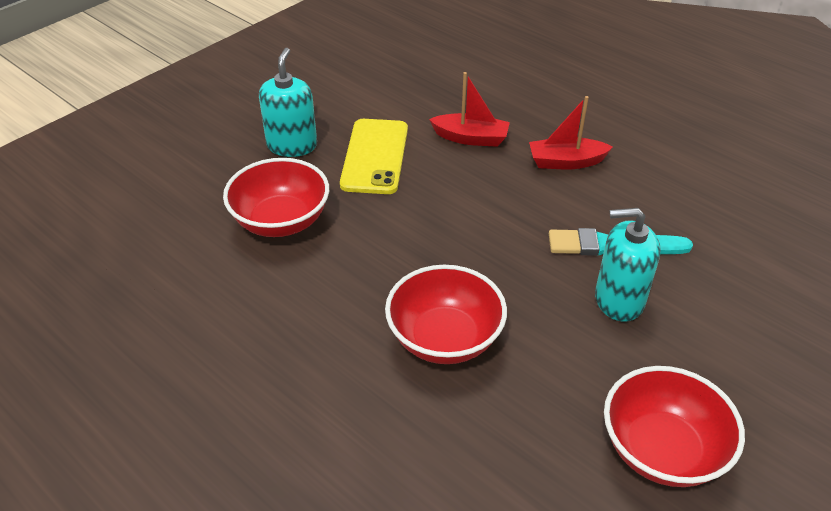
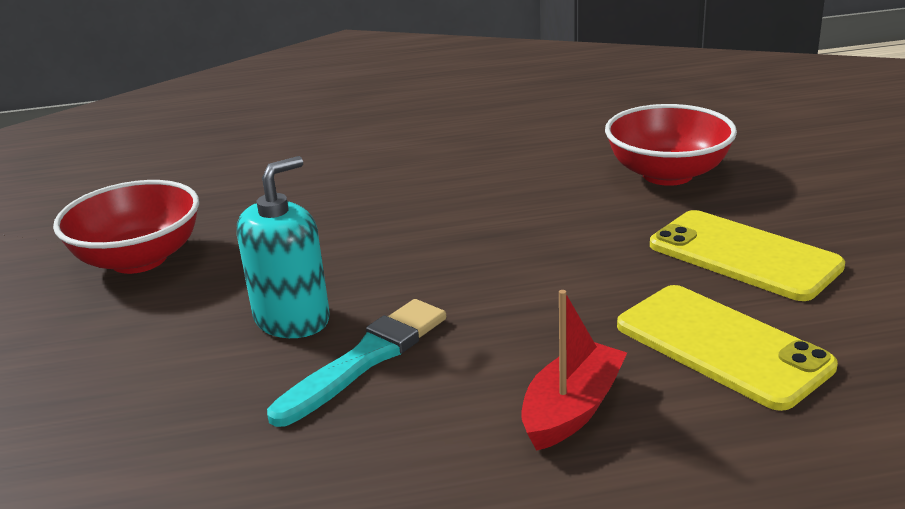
camera: 130 degrees right, 15 degrees down
(292, 145) = (821, 210): turquoise soap dispenser -> none
(444, 338) = (398, 207): red bowl -> none
(471, 138) = (722, 346): red boat -> yellow phone

